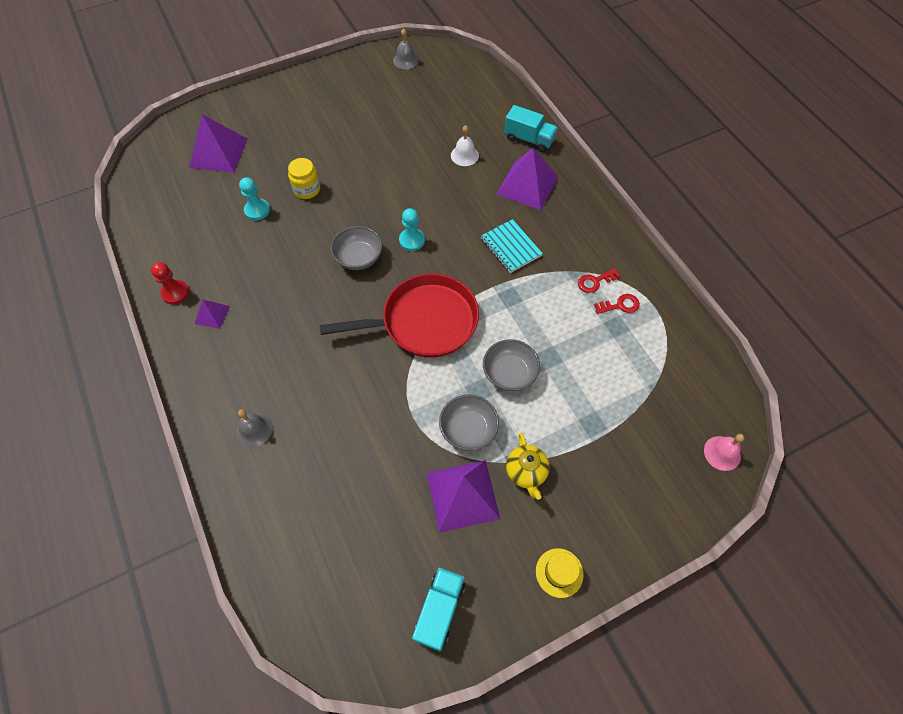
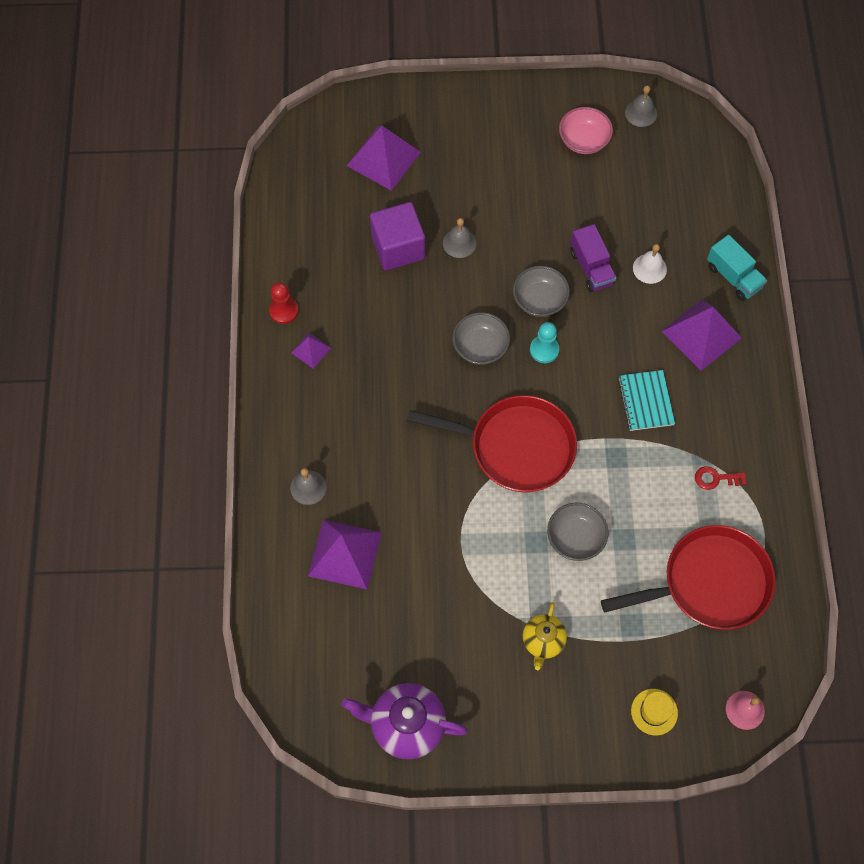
camera: 25 degrees right, 5 degrees up
(257, 210) = (398, 247): turquoise pawn -> purple cube
(307, 189) = (459, 243): yellow jar -> grey bell
(372, 90) = (583, 140): none -> pink bowl
(420, 170) = (591, 268): none -> purple truck
(439, 610) = (406, 725): turquoise truck -> purple teapot
(463, 495) = (473, 635): purple pyramid -> purple pyramid (345, 554)
(468, 429) = (508, 576): grey bowl -> grey bowl (539, 300)
(559, 572) = (528, 744): yellow hat -> yellow hat (654, 712)
(620, 305) = (728, 516): red key -> none
(635, 363) = (709, 583): none -> red pan

